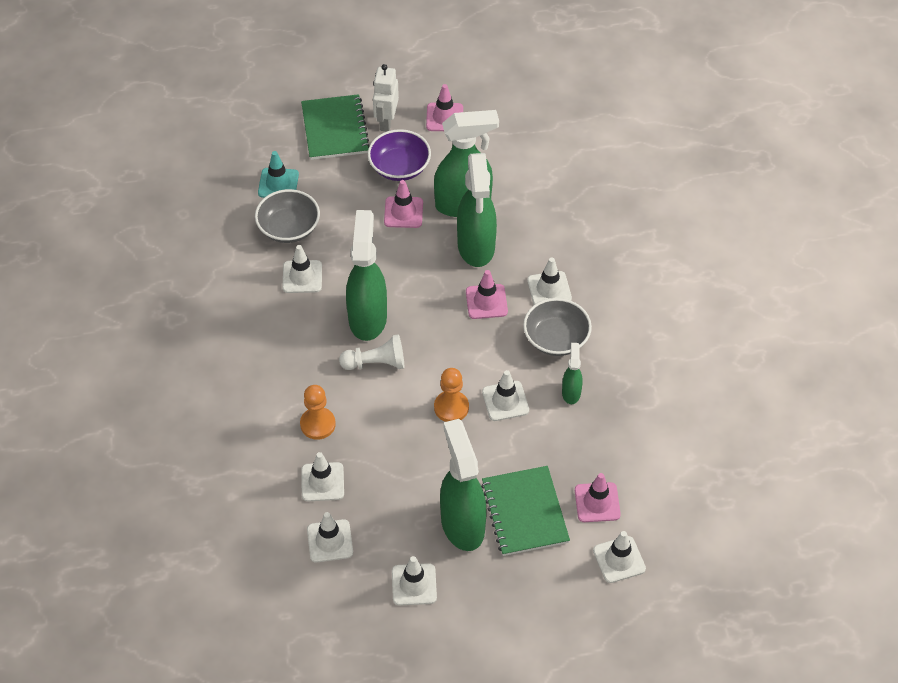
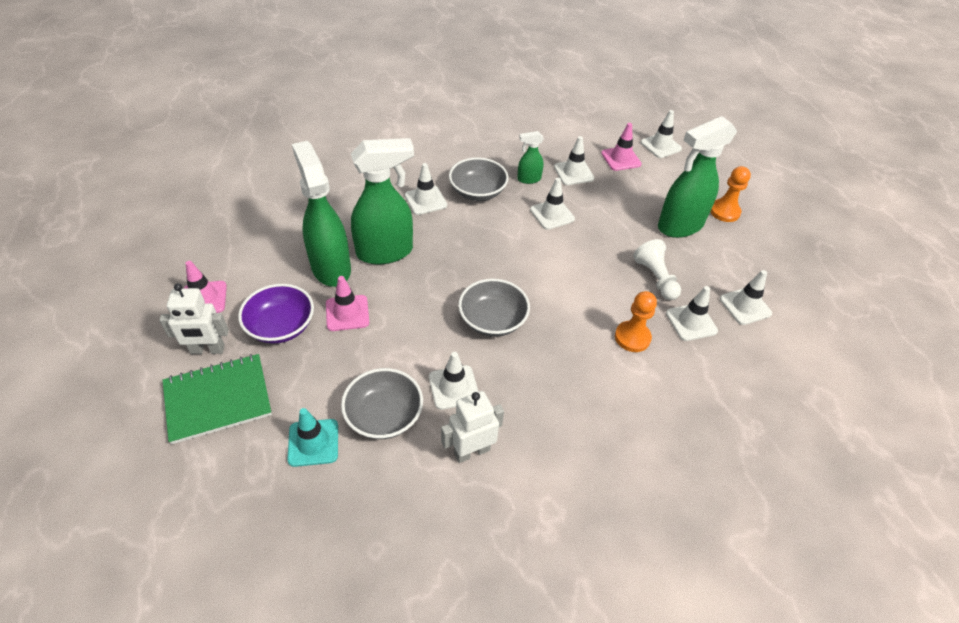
camera: 105 degrees left, 5 degrees down
(239, 279) = (471, 451): none -> white robot
(368, 317) = (492, 320): green spray bottle -> grey bowl
(376, 363) = (545, 305): white pawn -> white pawn (655, 278)
(414, 584) = (749, 247): white traffic cone -> white traffic cone (573, 173)
(451, 407) = (572, 246): orange pawn -> orange pawn (724, 212)
(486, 302) = (449, 237): pink traffic cone -> none
(524, 512) = (649, 193): green notebook -> none

